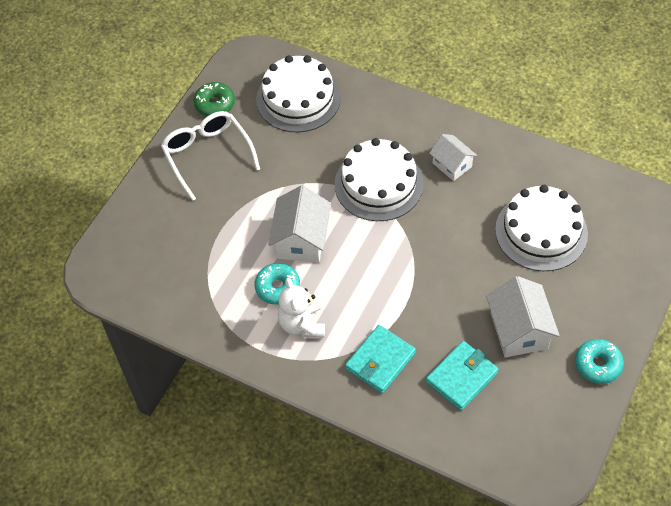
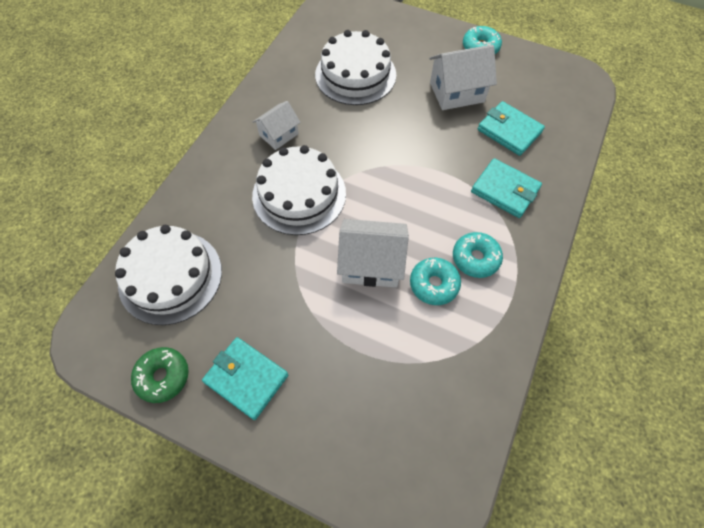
camera: 95 degrees left, 5 degrees up
(207, 155) = (246, 378): white glasses -> turquoise wallet
(302, 324) = (475, 258): white teddy bear -> turquoise donut

